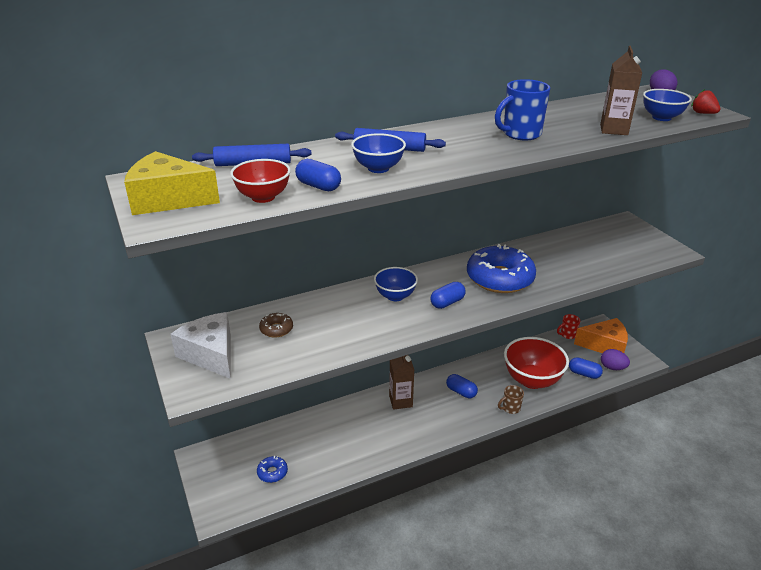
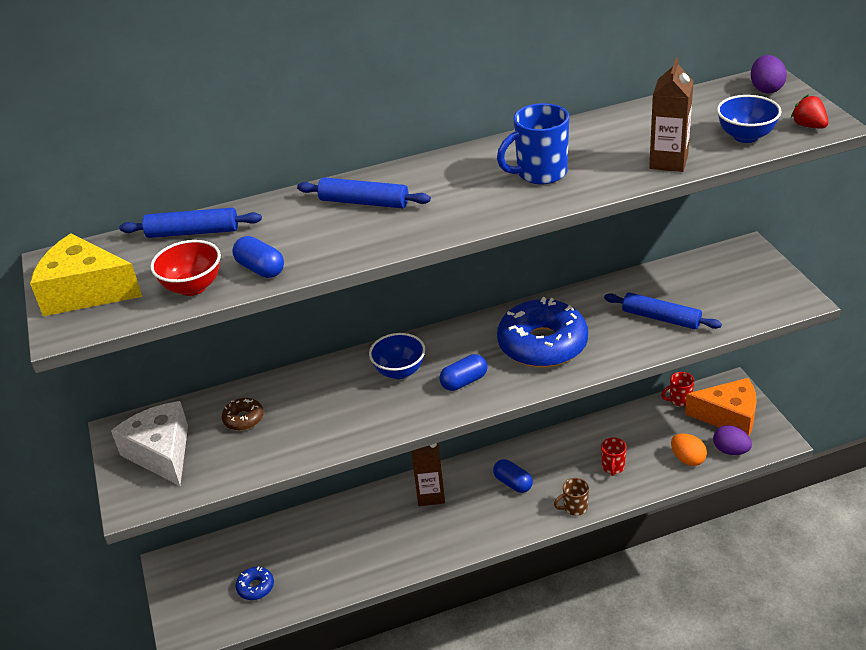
camera: 10 degrees right, 5 degrees up
(378, 168) = (340, 238): blue bowl -> none
(532, 380) = (613, 467): red bowl -> red mug
(581, 262) = (661, 318): none -> blue rolling pin
(584, 374) = (687, 459): blue capsule -> orange egg

